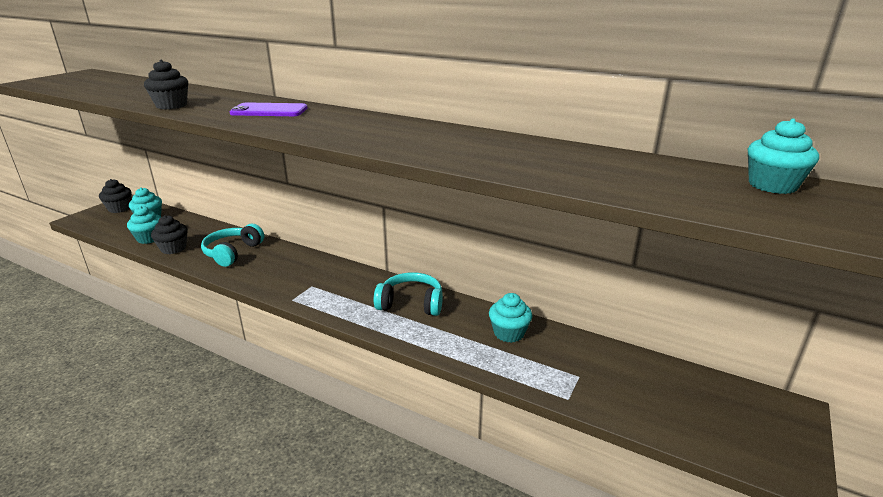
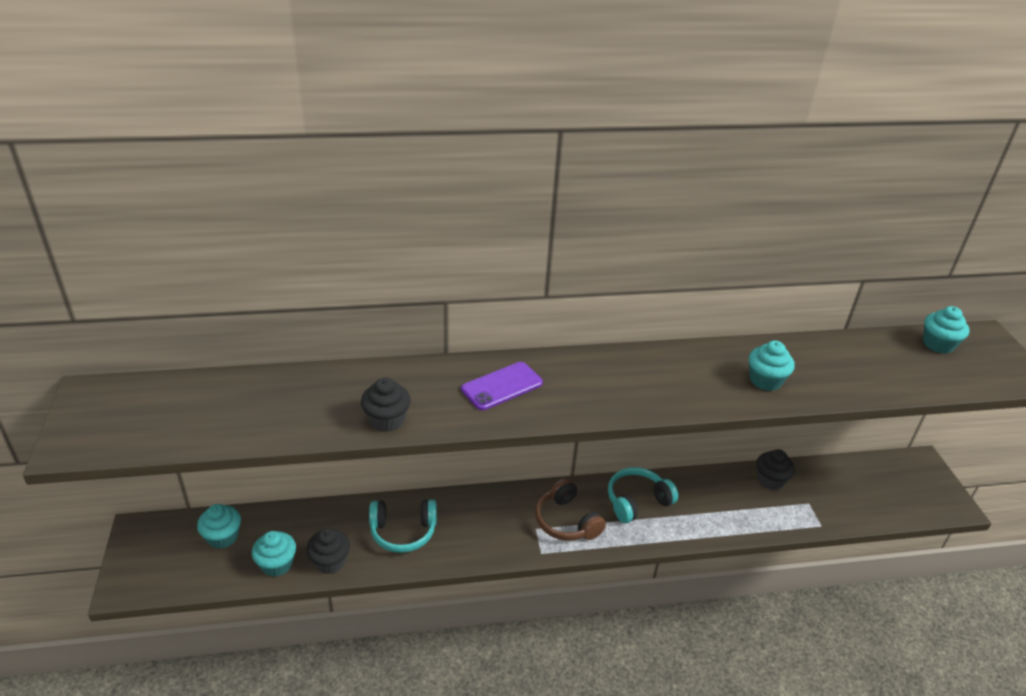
camera: 40 degrees left, 10 degrees up
(119, 208) = (153, 543): black cupcake -> black cupcake (770, 480)
(232, 252) = (403, 532): turquoise headphones -> turquoise headphones turned 75 degrees counterclockwise
(338, 291) = (566, 521): none -> brown headphones
(509, 333) = (732, 490): turquoise cupcake -> turquoise cupcake (765, 380)

